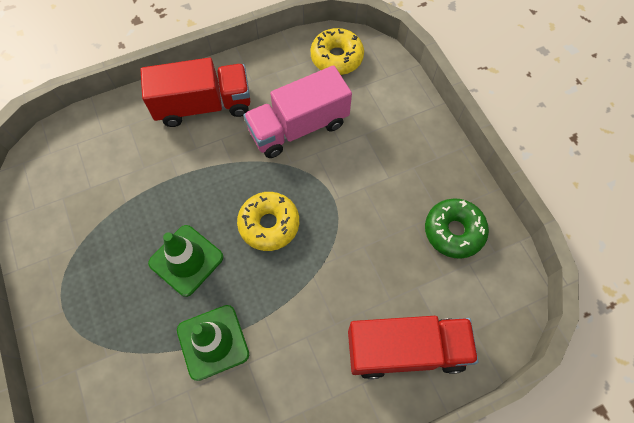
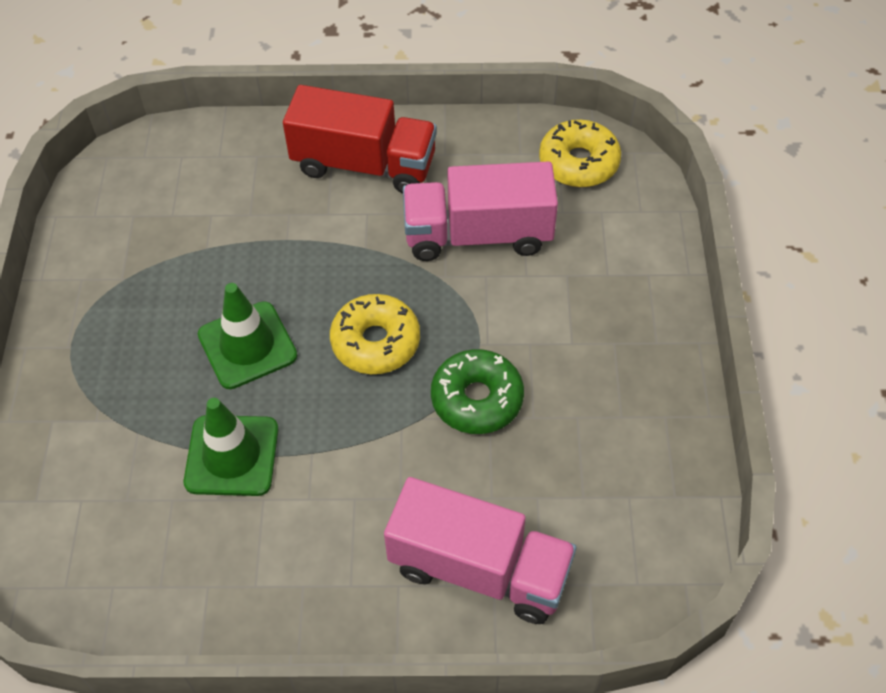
camera: 25 degrees right, 10 degrees down
(406, 350) = (479, 569): red truck -> pink truck
(454, 231) = (628, 447): green donut -> green donut (477, 399)

